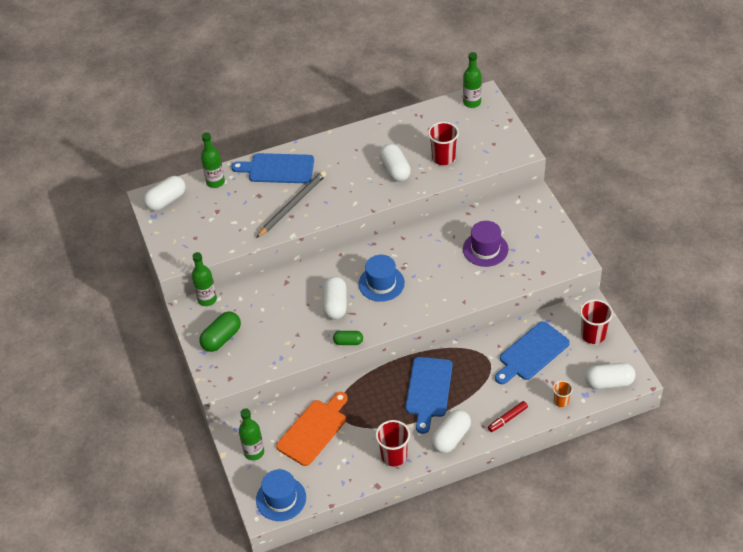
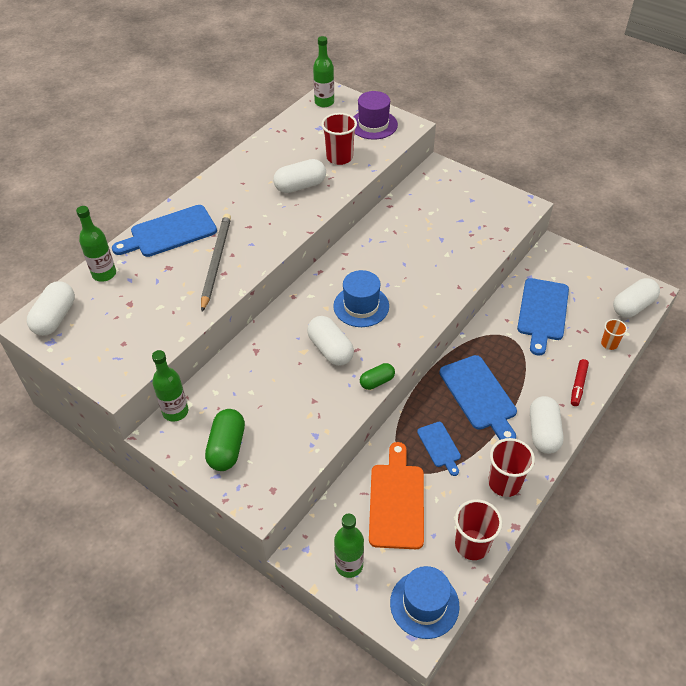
camera: 35 degrees left, 0 degrees up
(371, 410) = (440, 446): none -> blue cutting board
(395, 170) = (300, 186): white capsule -> white capsule turned 60 degrees counterclockwise
(485, 249) = (435, 230): purple hat -> purple hat (373, 125)
(593, 335) = (579, 271): red cup -> red cup (472, 545)

